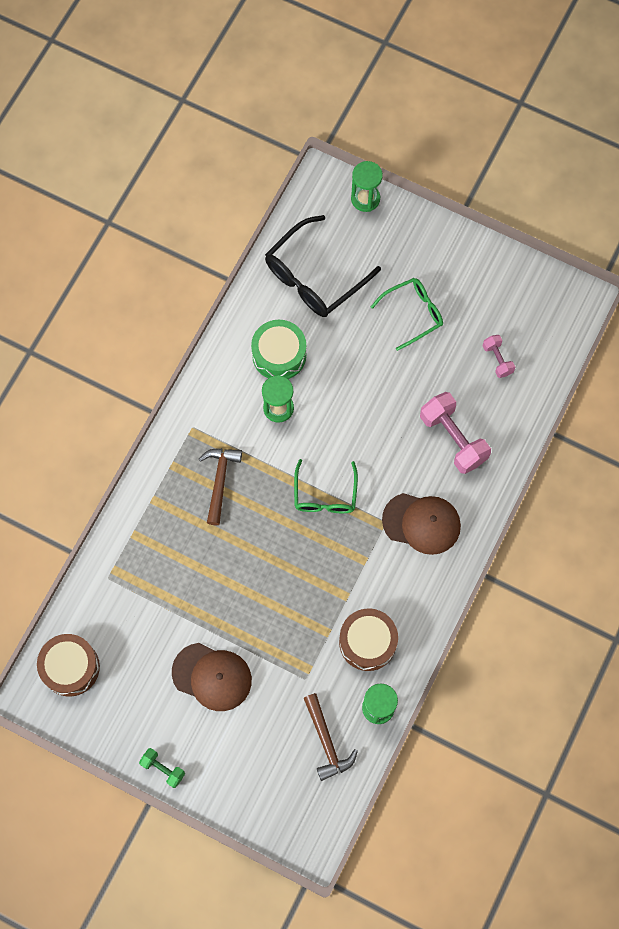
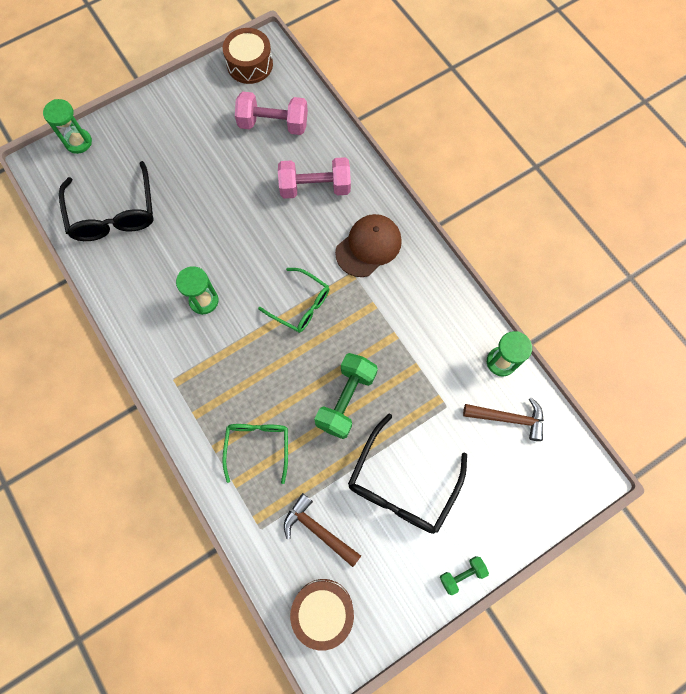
camera: 60 degrees left, 0 degrees up
(212, 676) = (402, 484): brown cap -> black glasses
(220, 481) = (235, 382): brown hammer -> brown hammer (318, 530)
(259, 586) = (346, 400): none -> green dumbbell
(279, 355) = (159, 275): green drum -> none
(367, 642) = (442, 340): brown drum -> brown drum (250, 64)
(413, 314) = (196, 160): green glasses -> green glasses (258, 446)
(497, 359) = (273, 124): pink dumbbell -> pink dumbbell, size x1.89

